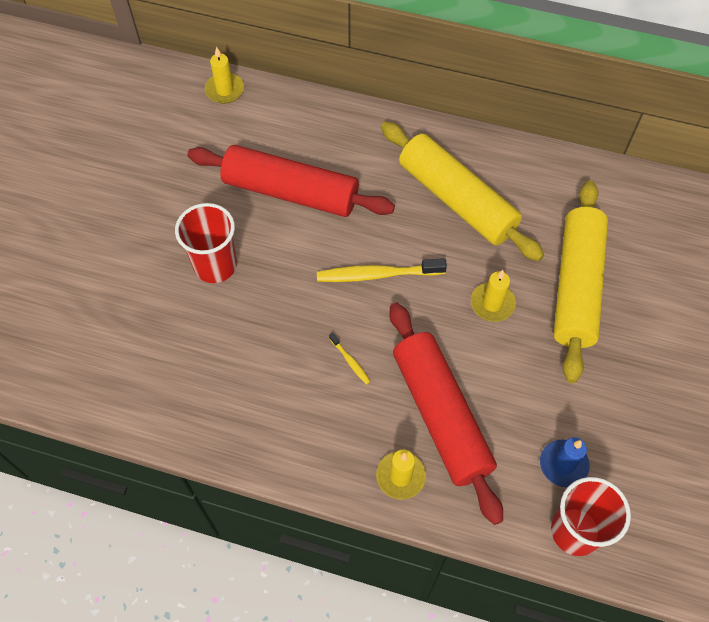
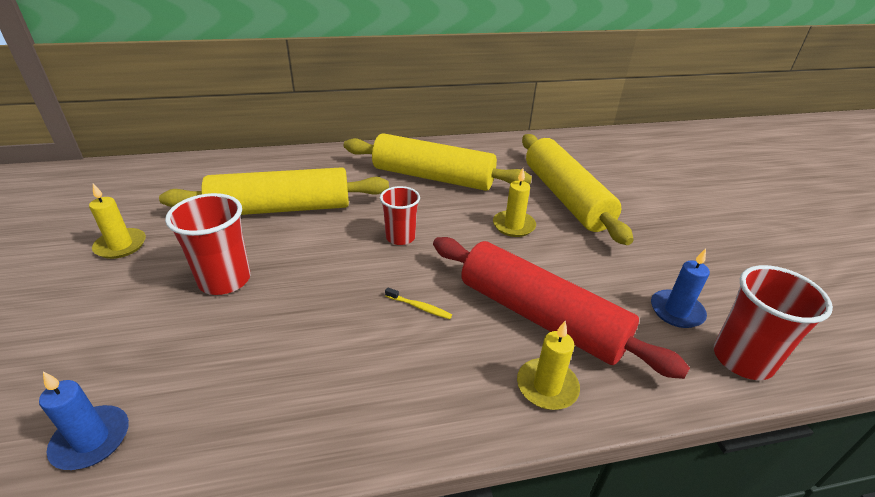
camera: 30 degrees left, 25 degrees down
(99, 373) = (91, 440): none -> blue candle
(224, 90) = (183, 166): yellow candle -> yellow candle (121, 245)
(290, 192) = (282, 208): red rolling pin -> yellow rolling pin
(377, 274) = (400, 237): yellow toothbrush -> red cup

